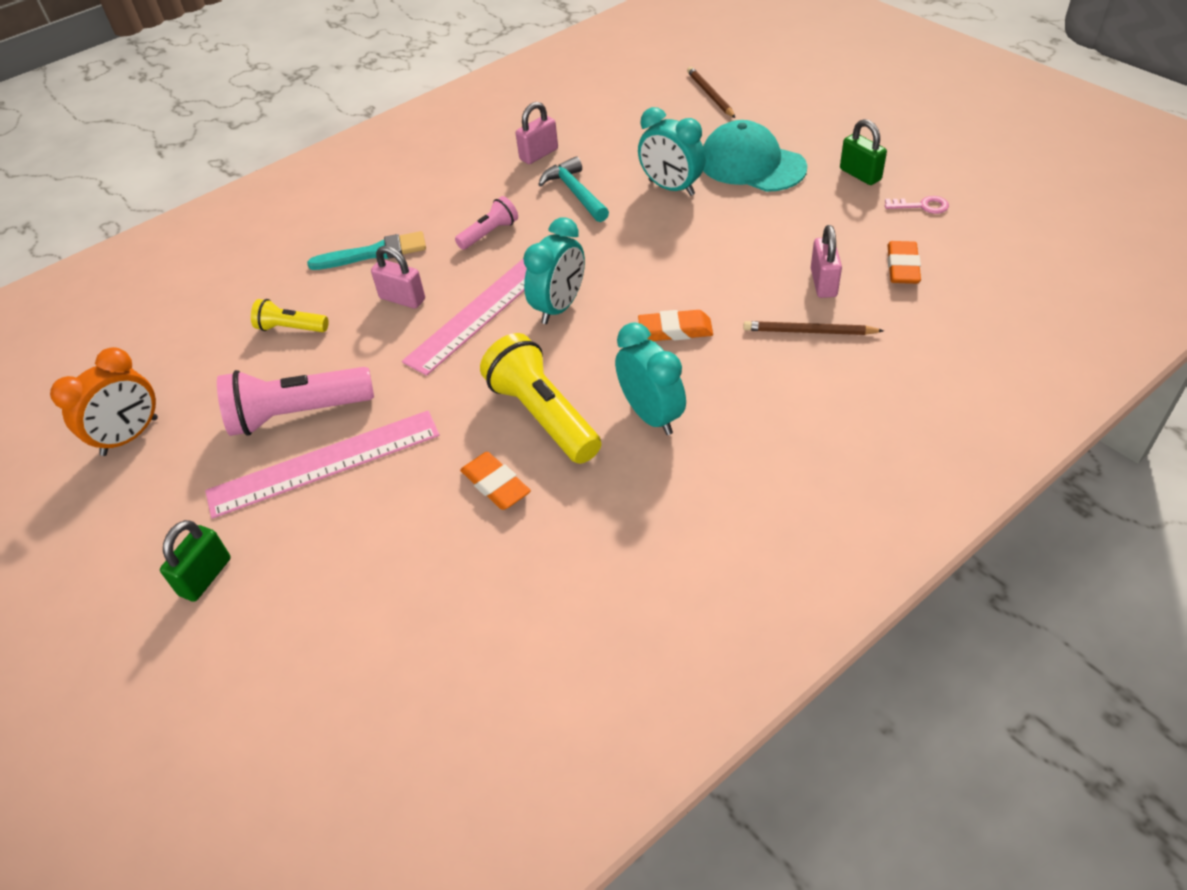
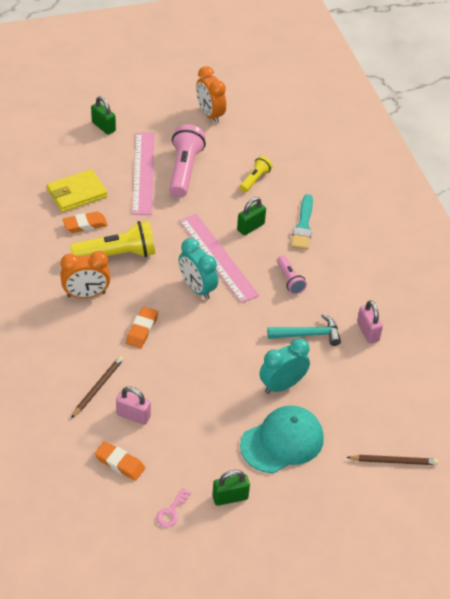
camera: 105 degrees right, 0 degrees up
(402, 299) = (250, 227): pink padlock -> green padlock
(420, 532) = (77, 193): none -> yellow wallet
(651, 415) = (86, 294): turquoise clock -> orange clock

